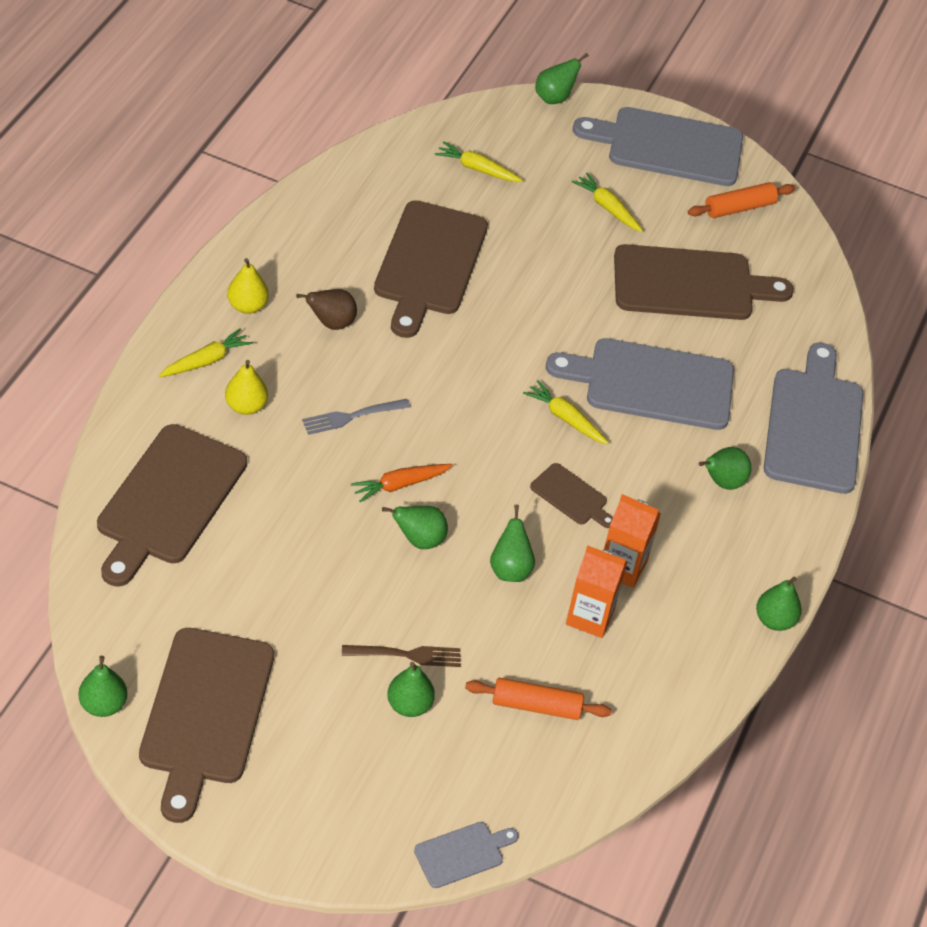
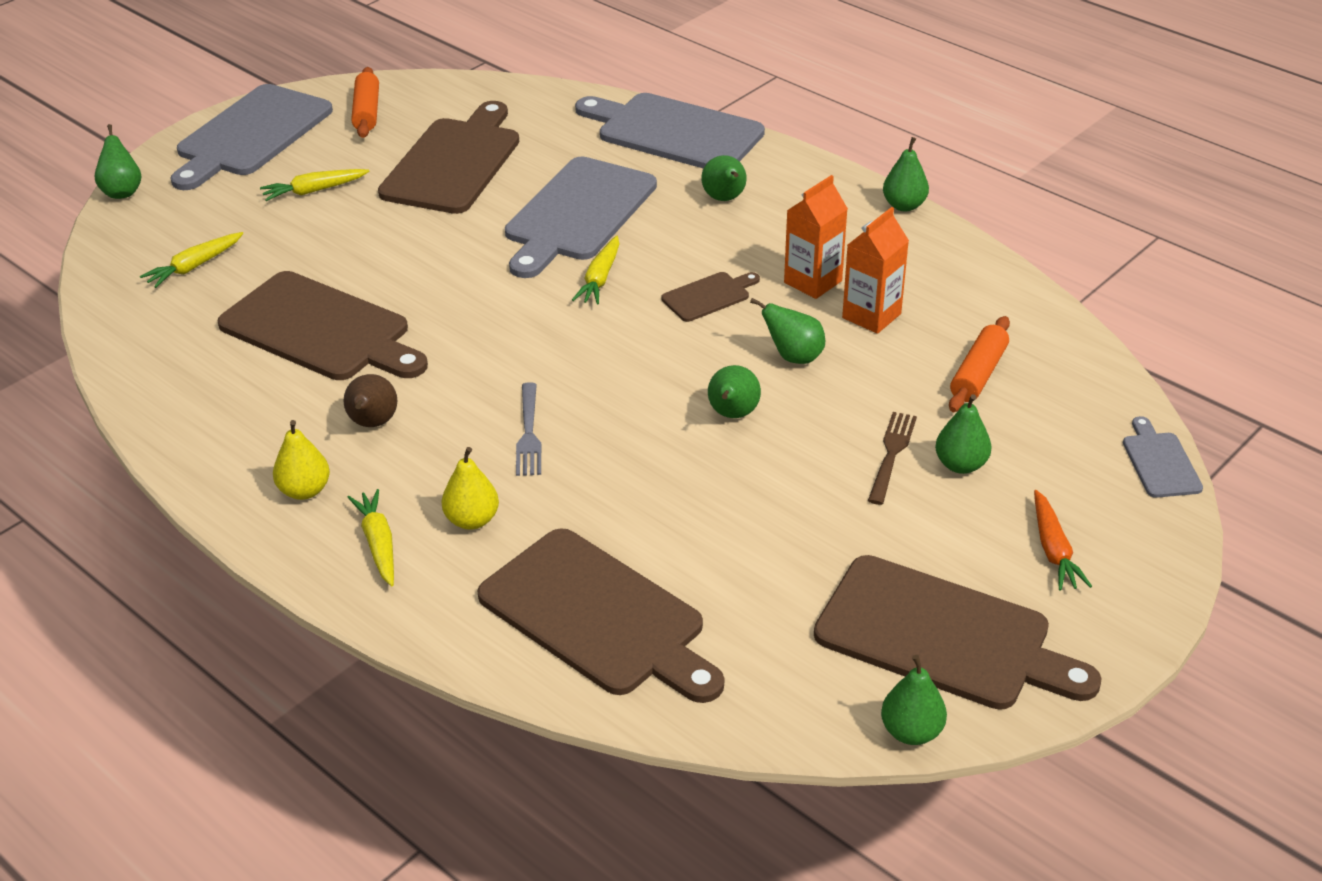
camera: 65 degrees left, 10 degrees down
(400, 485) = (647, 414): orange carrot -> orange carrot (1053, 550)
(565, 418) = (600, 278): yellow carrot -> yellow carrot turned 45 degrees counterclockwise

